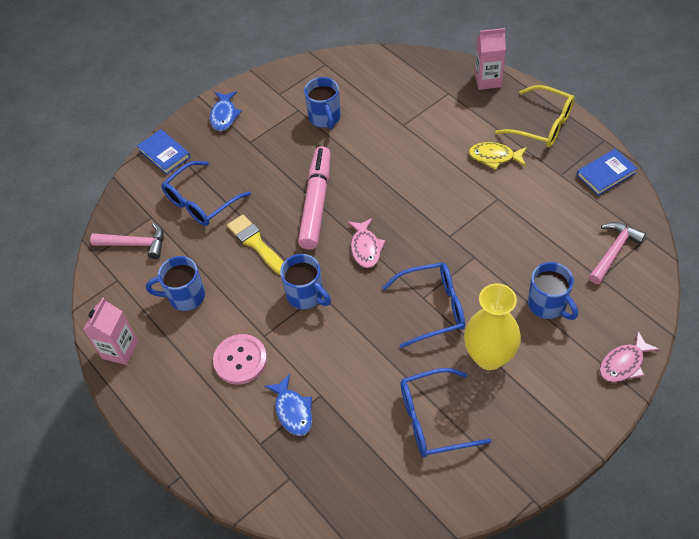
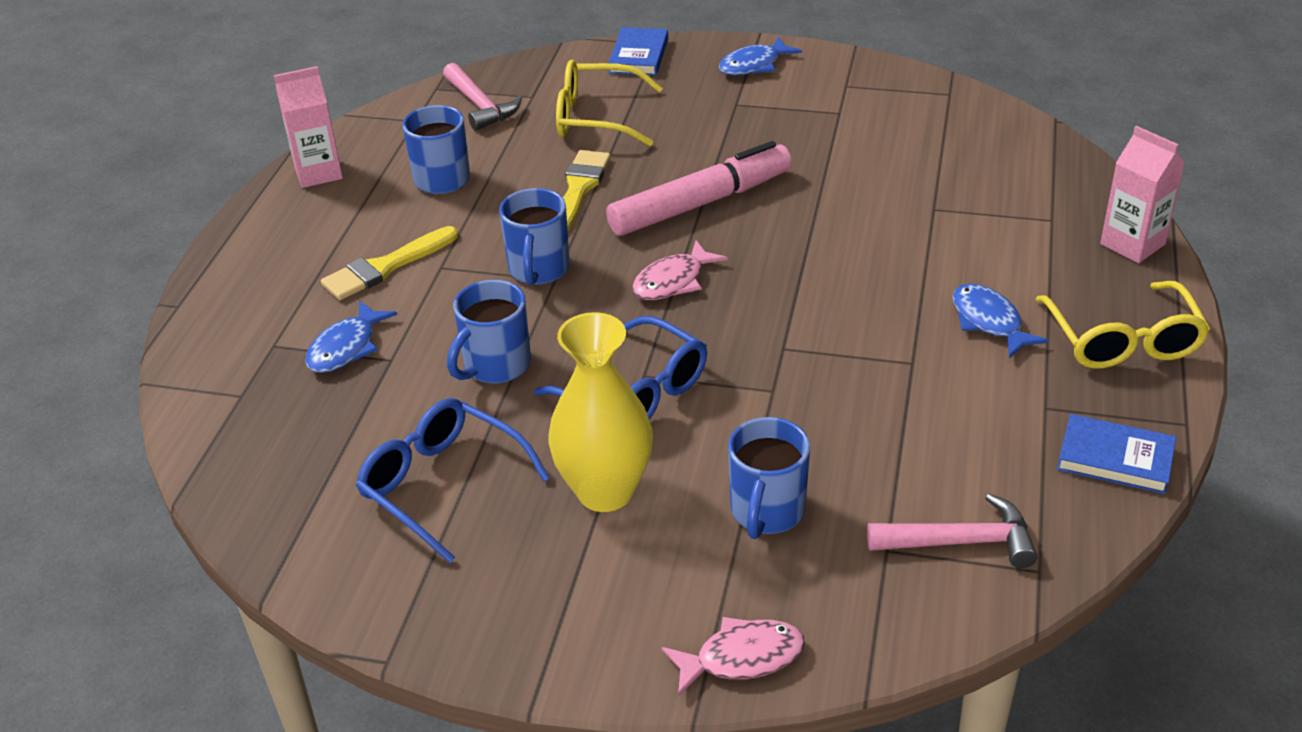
camera: 50 degrees right, 15 degrees down
(201, 202) = (596, 117): blue glasses -> yellow glasses
(240, 360) = (385, 267): pink button -> yellow brush
(325, 118) = (854, 140): blue mug -> blue mug (495, 366)
(494, 157) = (989, 321): yellow fish -> blue fish
(624, 363) = (741, 658): pink fish -> pink fish turned 150 degrees clockwise

